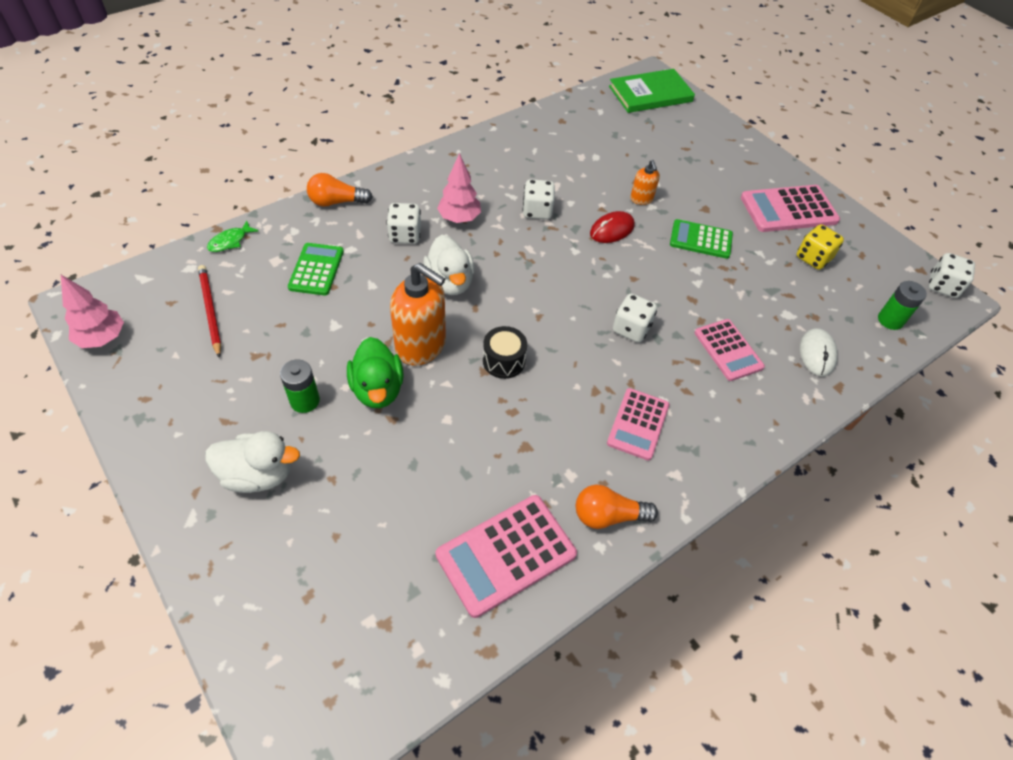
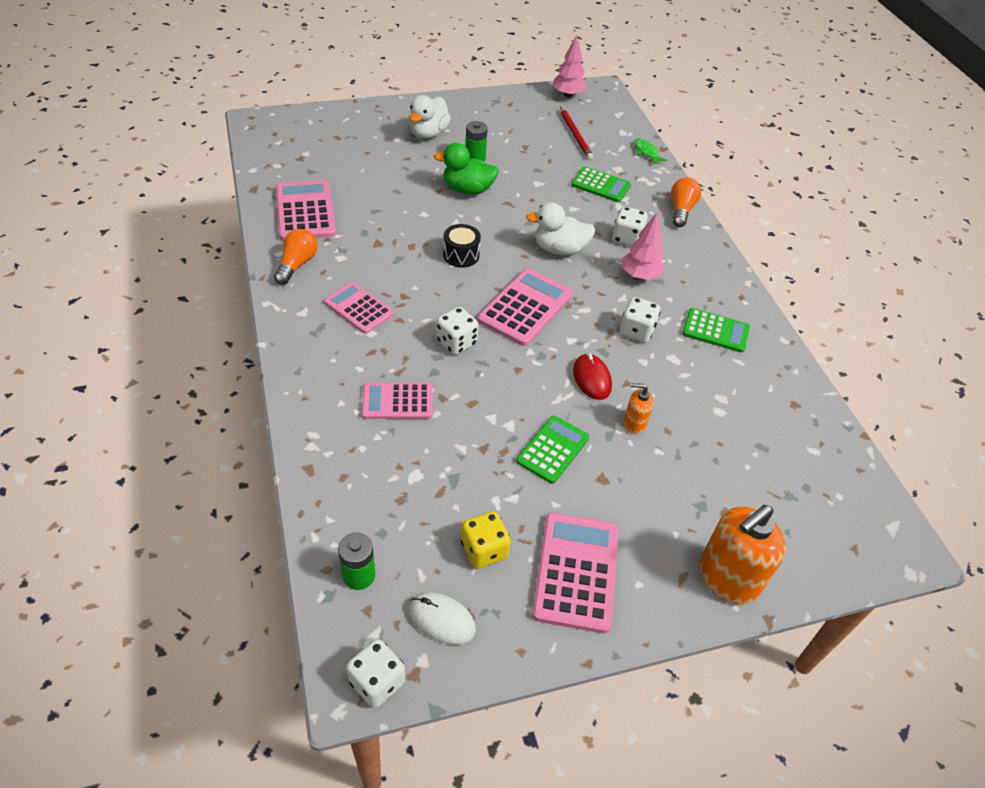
camera: 110 degrees right, 5 degrees down
(210, 311) = (575, 135): red pencil -> red pencil turned 75 degrees clockwise
(421, 346) = (497, 218): orange soap dispenser -> orange soap dispenser (727, 578)
(506, 165) = (715, 331): none -> green calculator
(553, 290) = (525, 307): none -> pink calculator
(650, 94) = (854, 525): green book -> none
(817, 354) = (354, 472): white mouse -> white mouse (441, 619)

